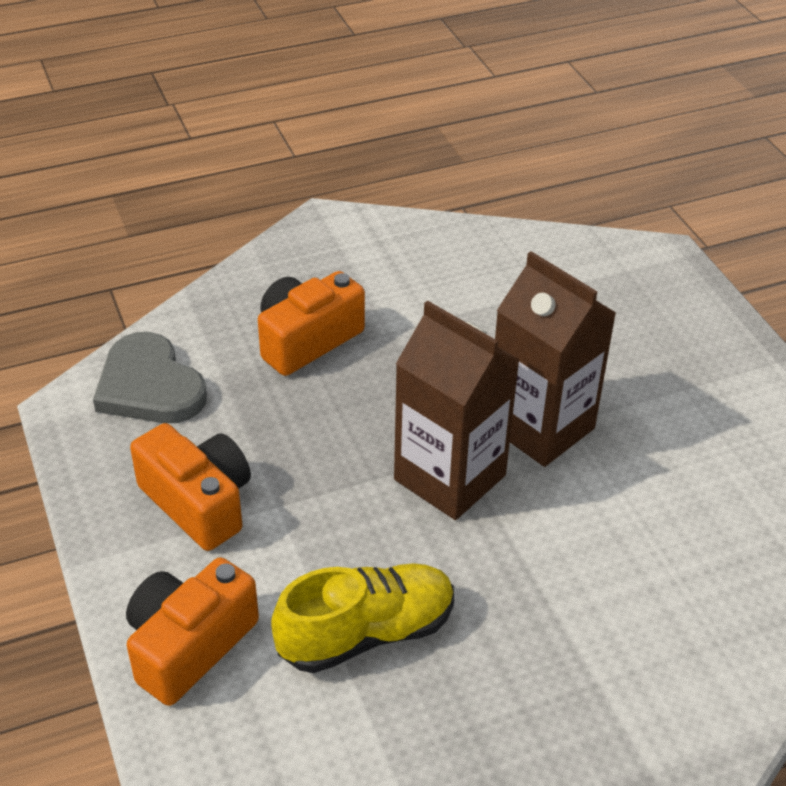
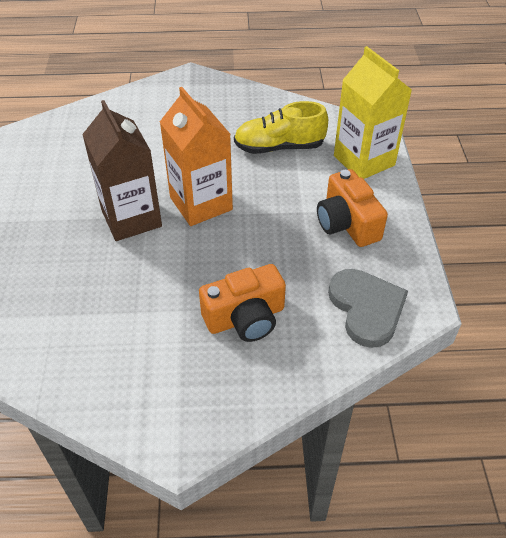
camera: 160 degrees left, 5 degrees up
(189, 645) = (364, 160): orange camera -> yellow carton
(450, 477) = (201, 203): brown carton -> orange carton

